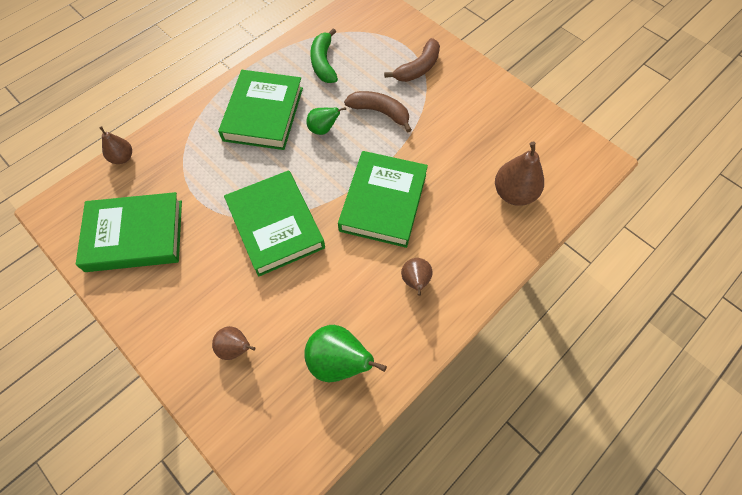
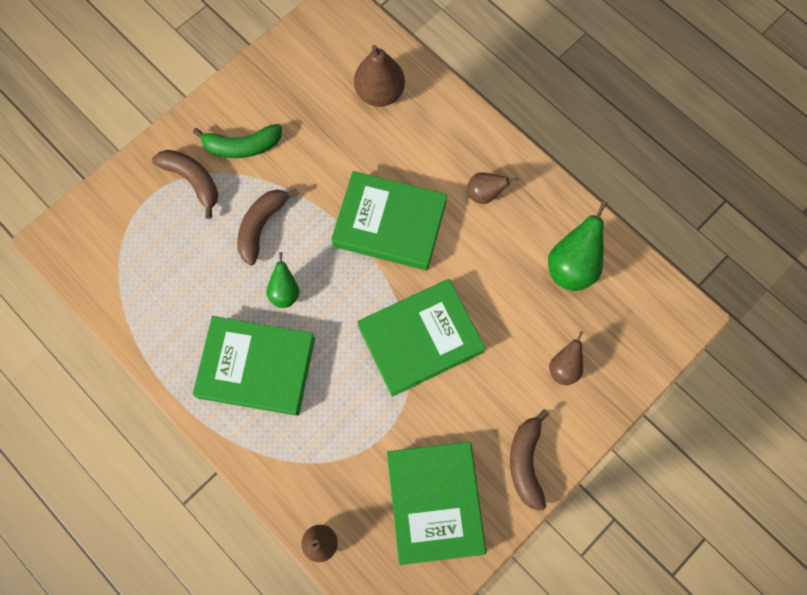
camera: 90 degrees left, 10 degrees up
(153, 309) = (526, 462): none -> brown banana
(323, 63) = (174, 296): green banana -> green banana (242, 146)

